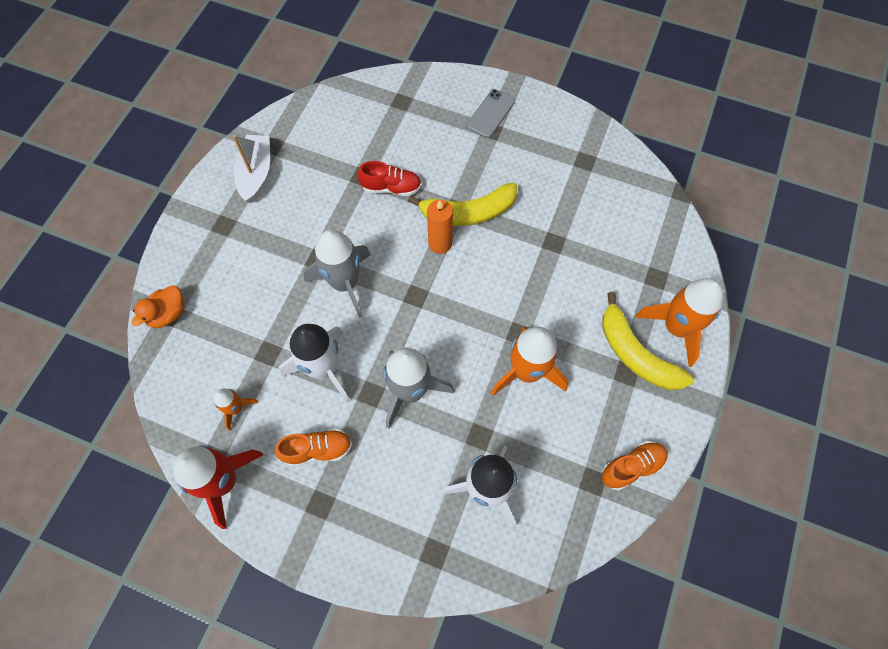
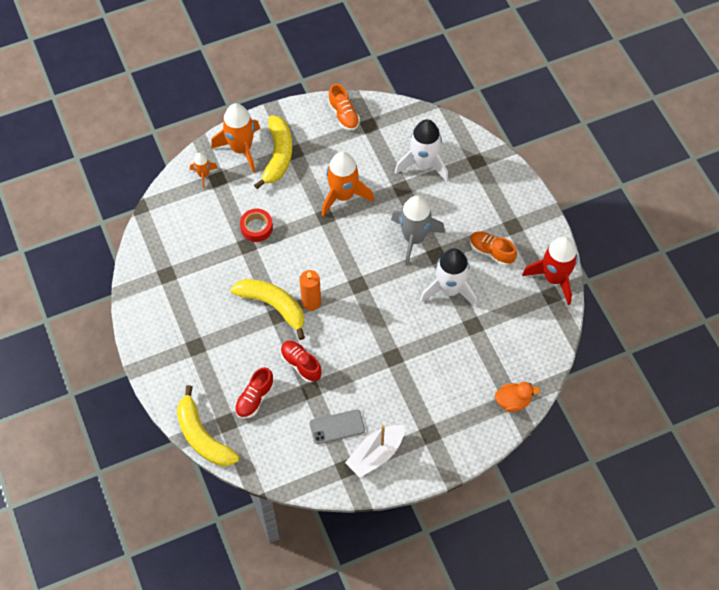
camera: 135 degrees left, 5 degrees down
(236, 408) = (517, 310): orange rocket -> orange rocket (203, 175)
(345, 283) = (391, 328): grey rocket -> none
(399, 134) = (254, 398): none -> red shoe
(408, 79) = (202, 436): none -> yellow banana
(490, 113) = (181, 359): grey phone -> grey phone (337, 427)
(565, 265) = (256, 228): none -> red tape
(631, 467) = (343, 115): orange shoe -> orange shoe turned 135 degrees counterclockwise

